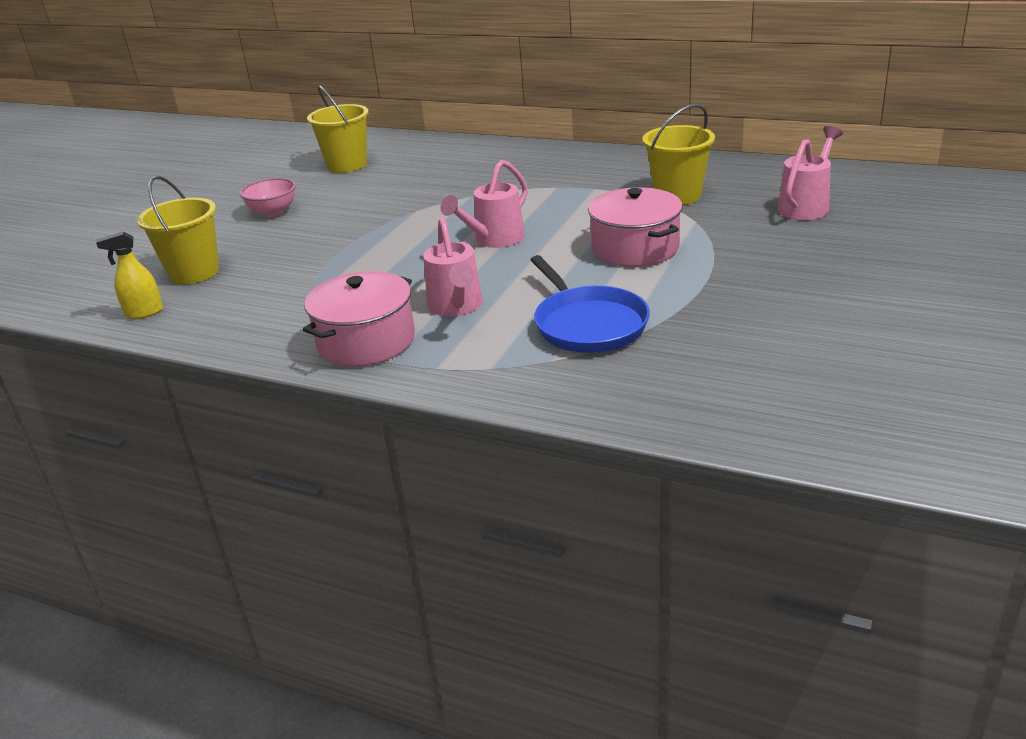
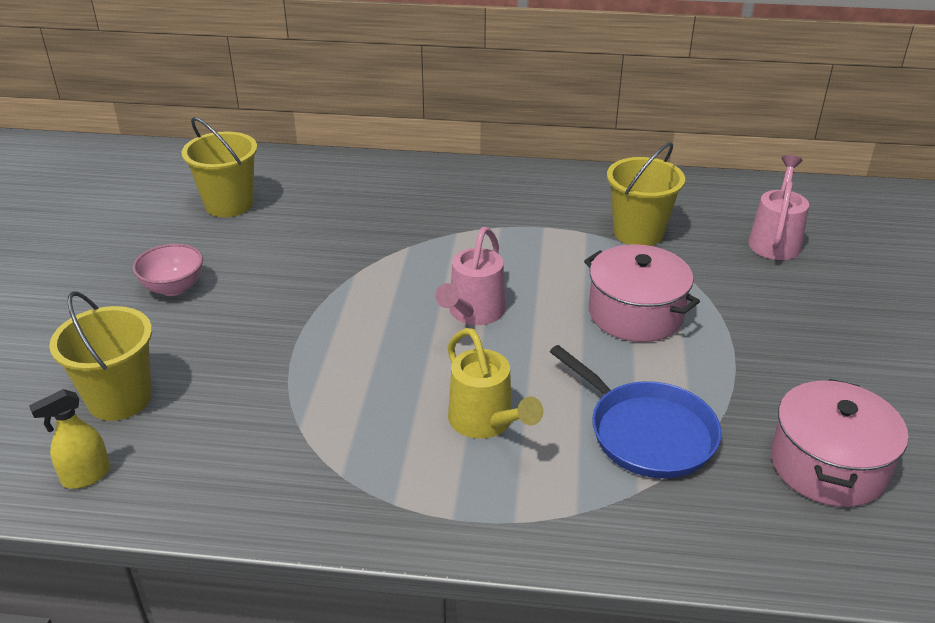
camera: 20 degrees left, 5 degrees up
(366, 341) = (407, 490): pink pot -> pink pot (828, 465)
(456, 307) = (486, 422): pink watering can -> yellow watering can

